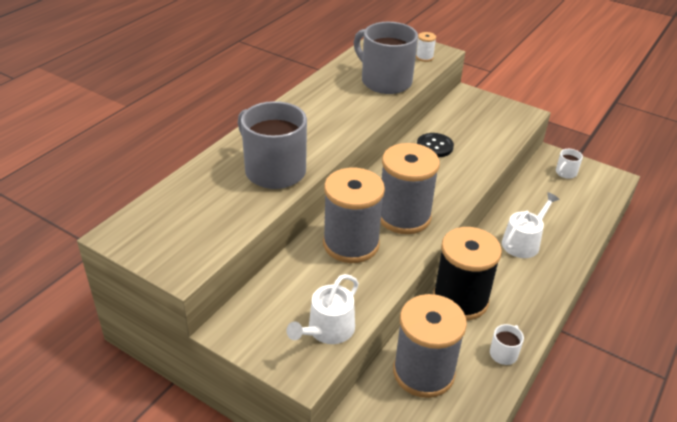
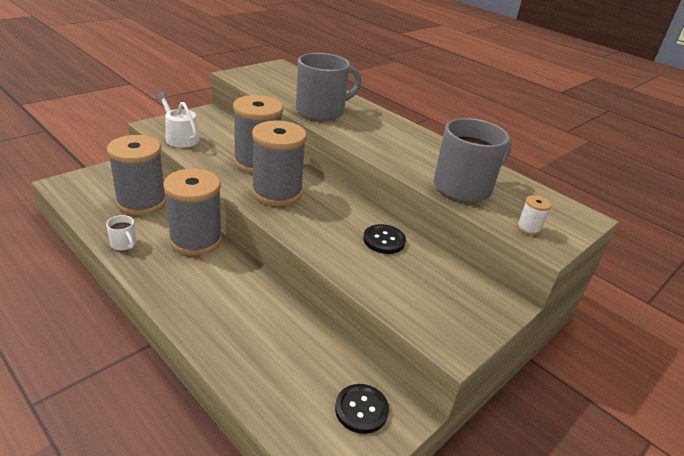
camera: 100 degrees right, 5 degrees down
(460, 300) = (196, 240): black spool -> grey spool
(523, 242) = (245, 308): white watering can -> none
(565, 173) = (361, 409): white mug -> black button

